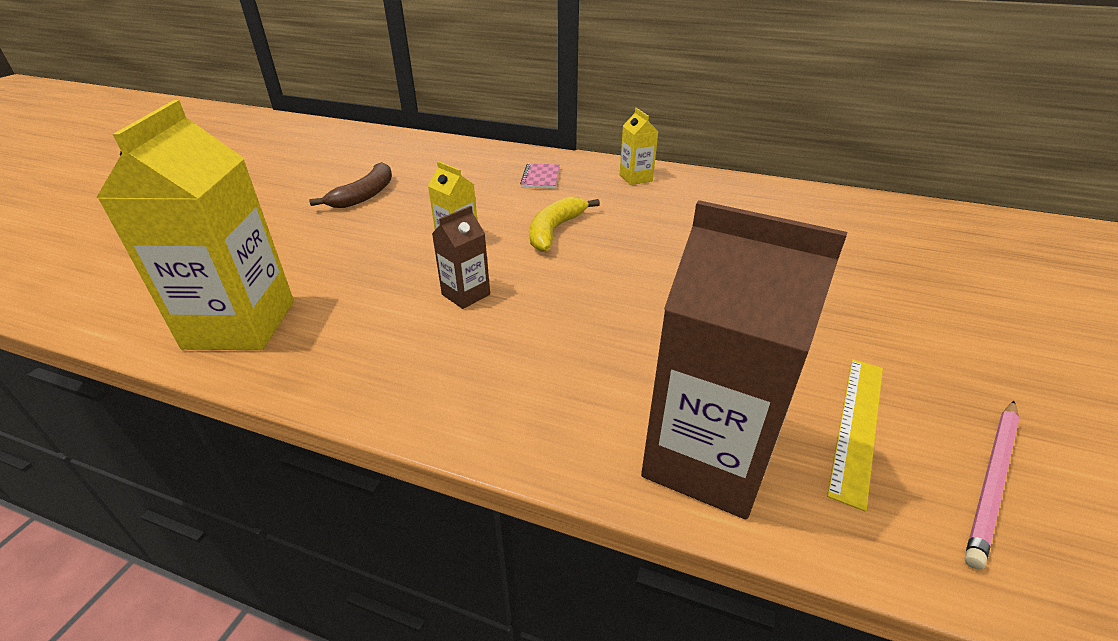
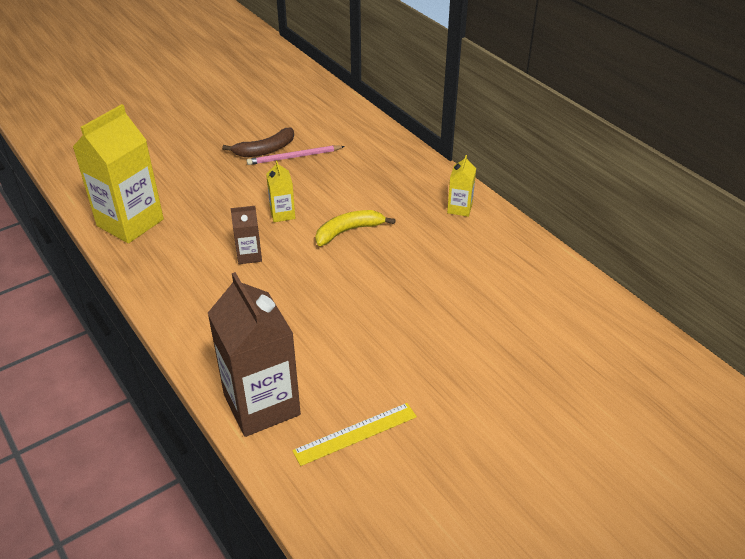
camera: 35 degrees right, 5 degrees up
(540, 177) = (391, 180): pink notebook -> none
(992, 480) = (381, 493): pink pencil -> pink pencil (294, 157)

